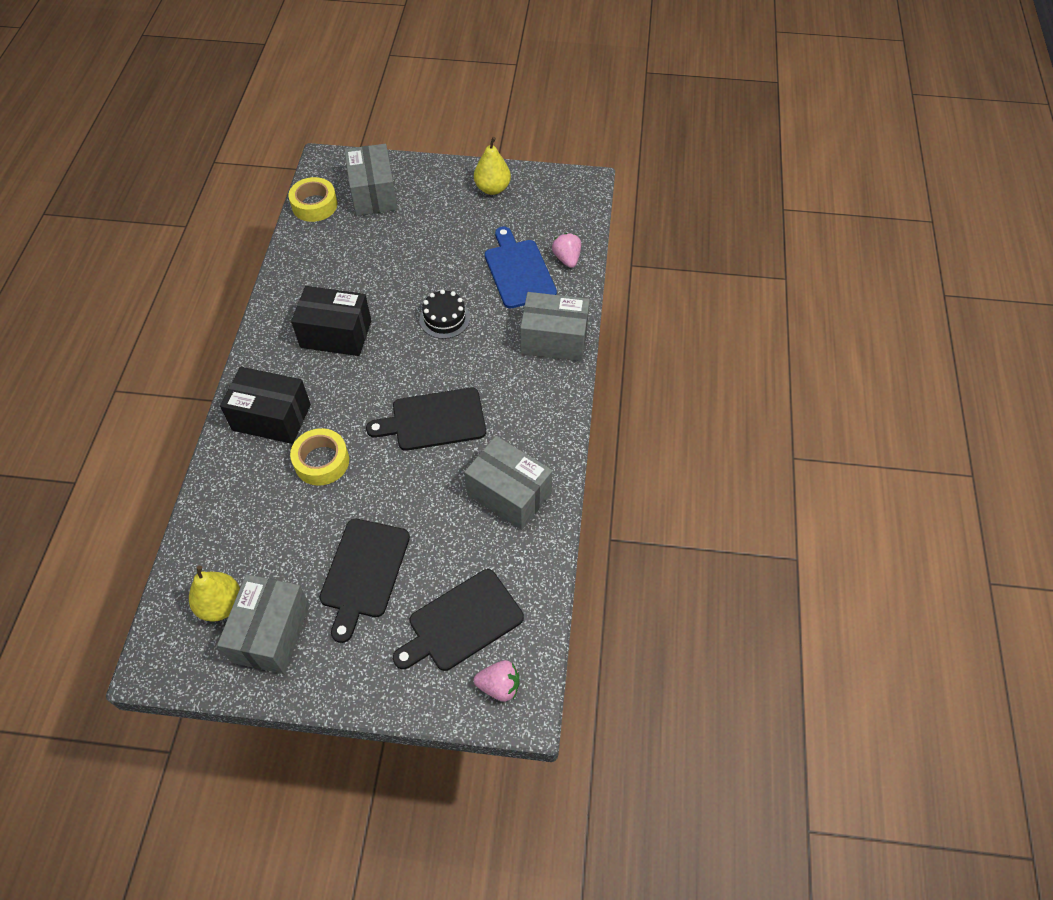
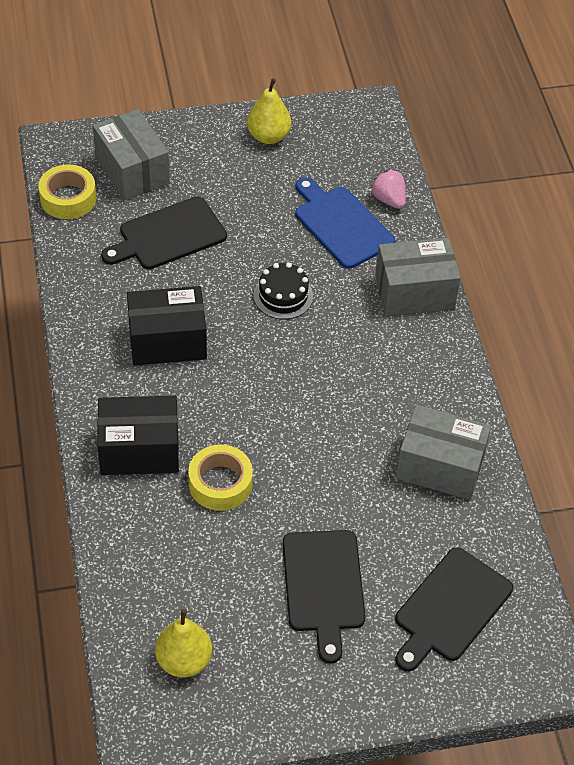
camera: 20 degrees left, 5 degrees down
(271, 633) = (254, 674): grey box -> none
(434, 420) = (323, 409): black cutting board -> black cutting board (168, 235)
(499, 686) = (517, 659): pink strawberry -> none

